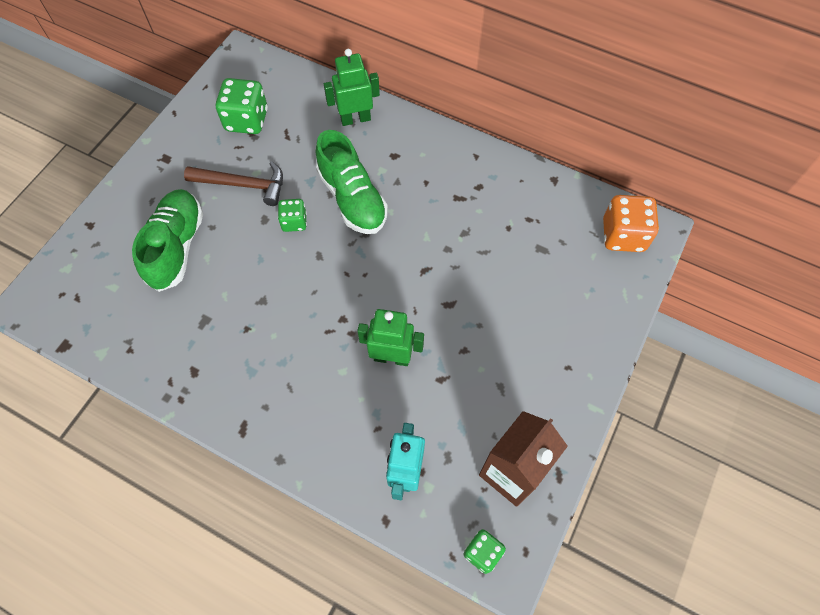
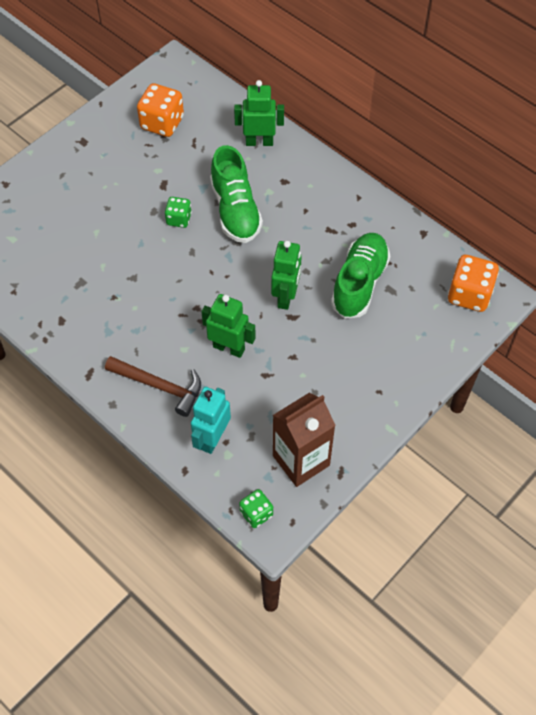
camera: 15 degrees right, 5 degrees down
(176, 247) = (73, 218): green shoe -> green shoe (359, 283)
(243, 185) = (143, 178): brown hammer -> brown hammer (159, 386)
(246, 120) = (162, 123): green dice -> orange dice
(435, 283) = (286, 297): none -> green robot

